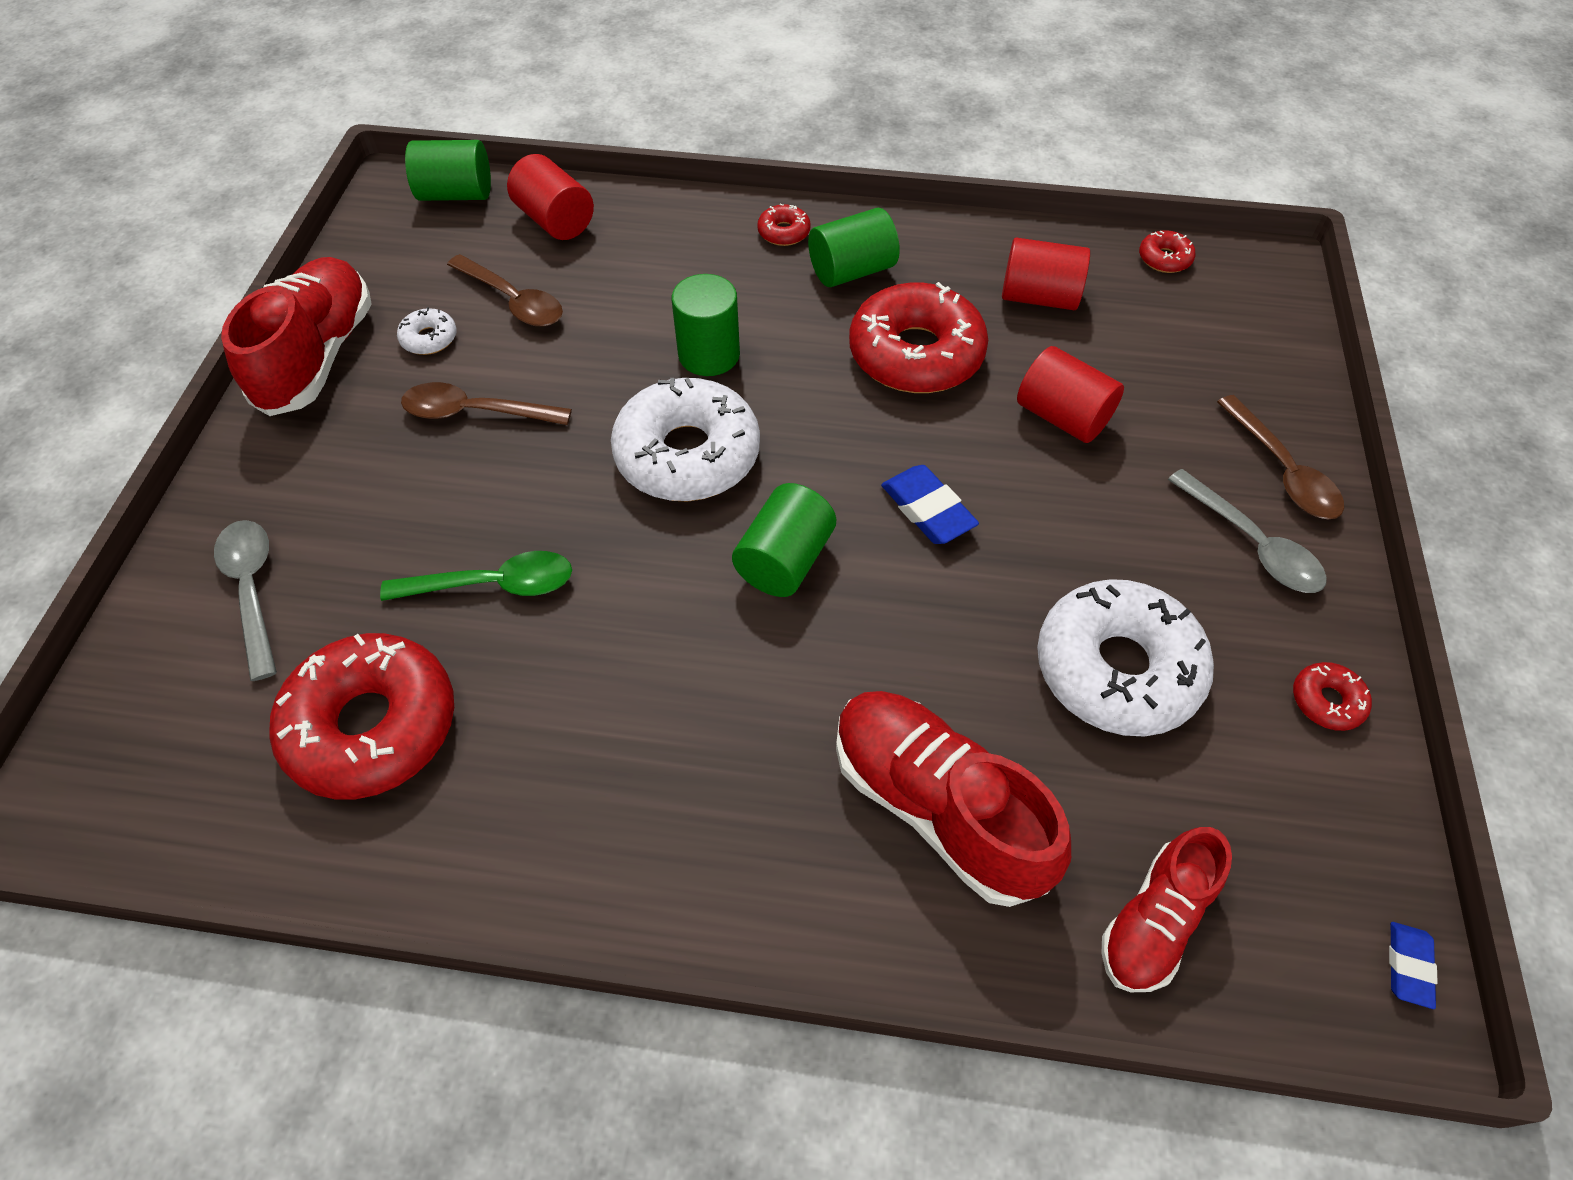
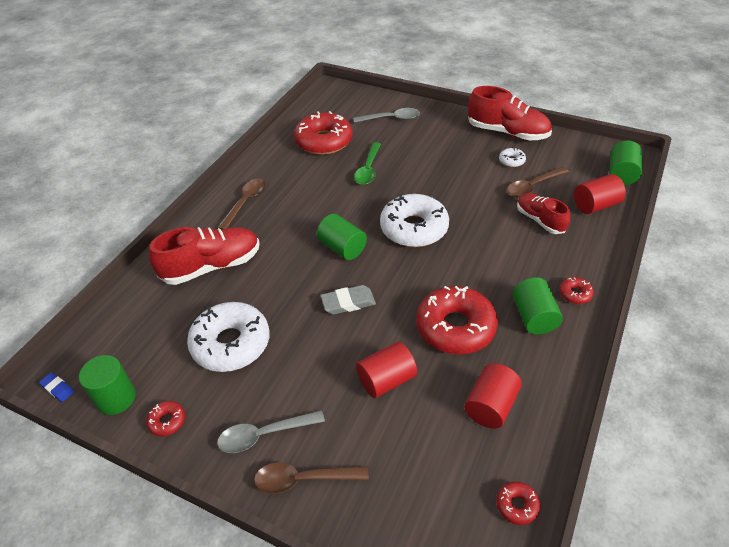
camera: 110 degrees right, 10 degrees down
(476, 412) = (461, 171): brown spoon -> brown spoon (245, 203)
(709, 354) = (477, 246): green cylinder -> green cylinder (116, 398)
(928, 509) = (348, 302): blue eraser -> grey eraser
(1154, 921) = (131, 314): red shoe -> red shoe (540, 220)

